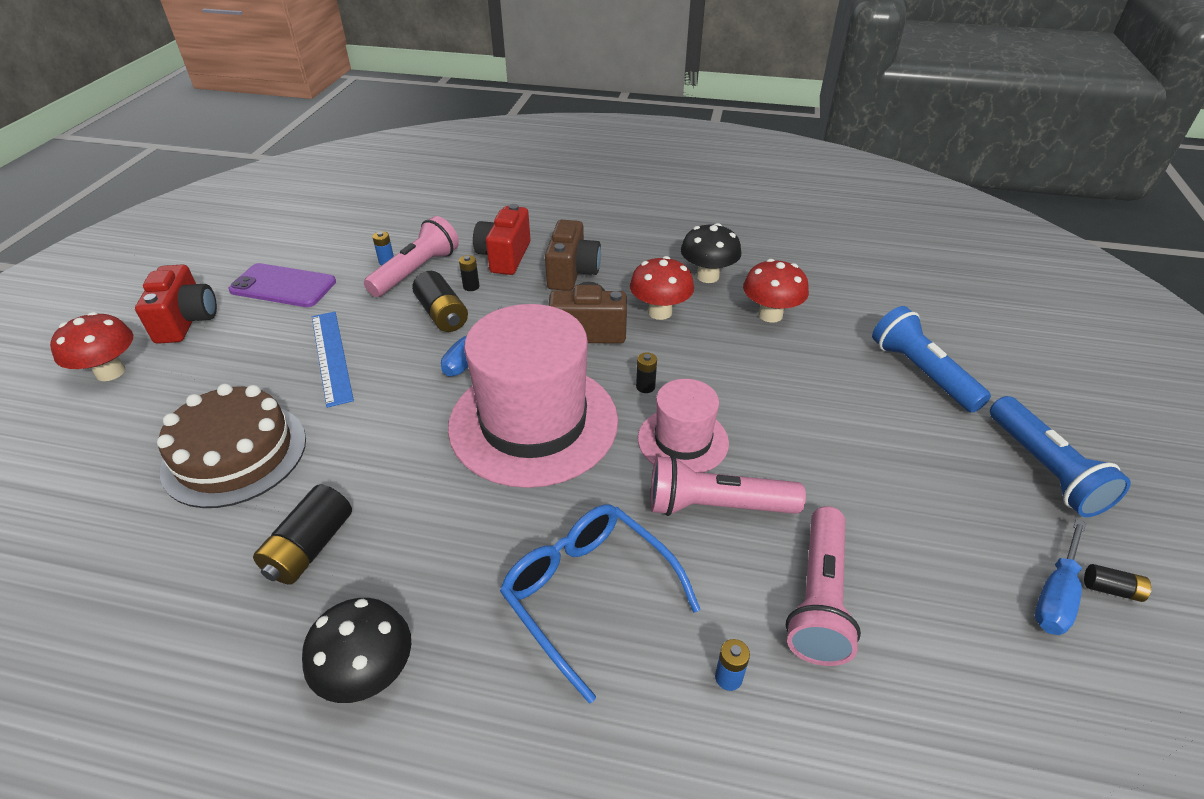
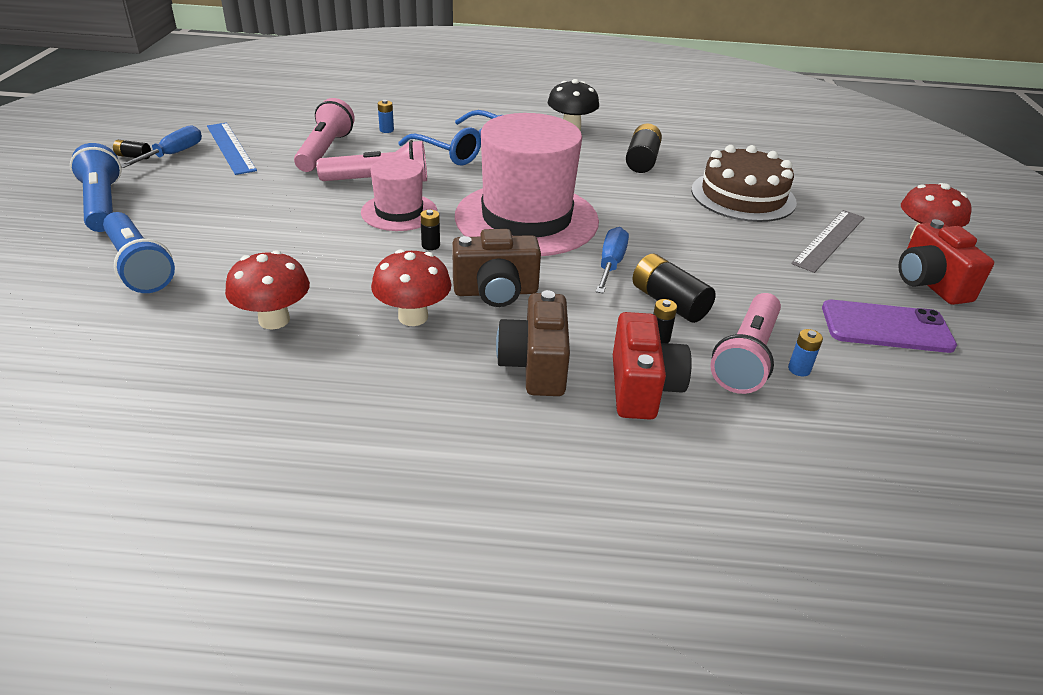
camera: 170 degrees right, 5 degrees down
(215, 376) = (829, 240): none -> grey ruler
(331, 356) = (744, 258): blue ruler -> blue ruler (231, 147)
(707, 276) = (341, 371): black mushroom -> none

